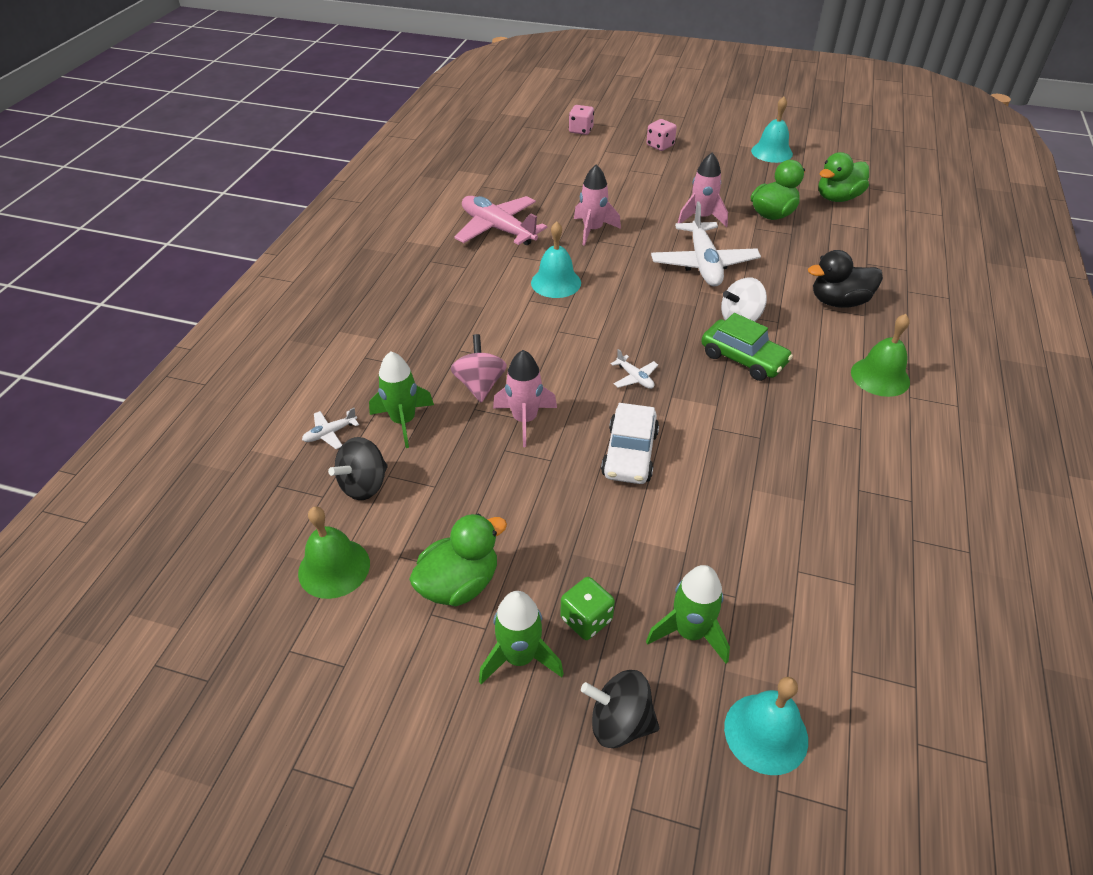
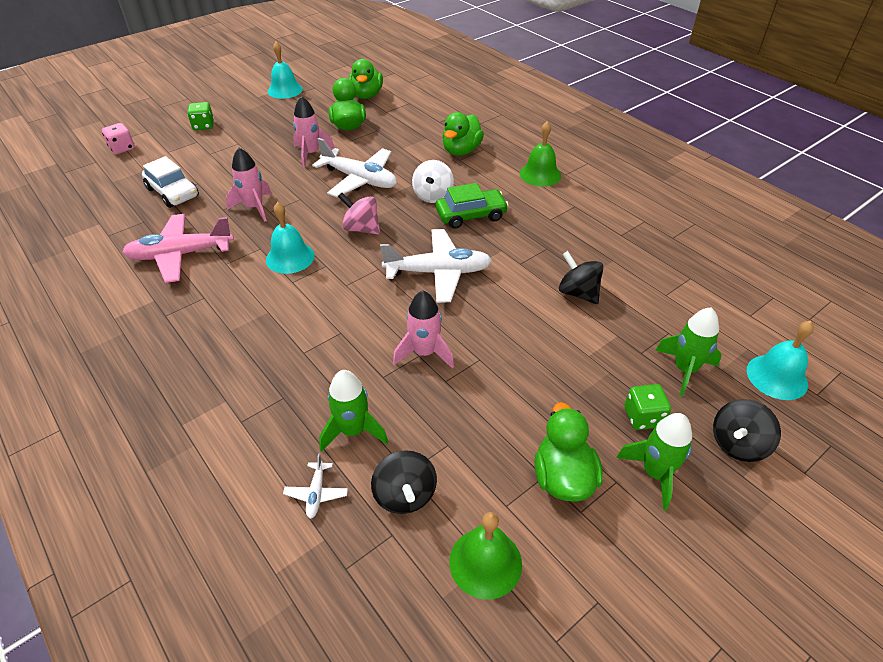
camera: 55 degrees left, 0 degrees up
(480, 385) = (359, 360): pink spinning top -> pink spinning top (361, 229)
(630, 454) = (510, 315): white car -> white car (173, 192)
(635, 378) = (438, 272): white plane -> white plane, size x2.32
(660, 145) = (203, 126): pink dice -> green dice
(717, 492) = (578, 293): none -> black spinning top
(838, 302) = (461, 151): black duck -> green duck

